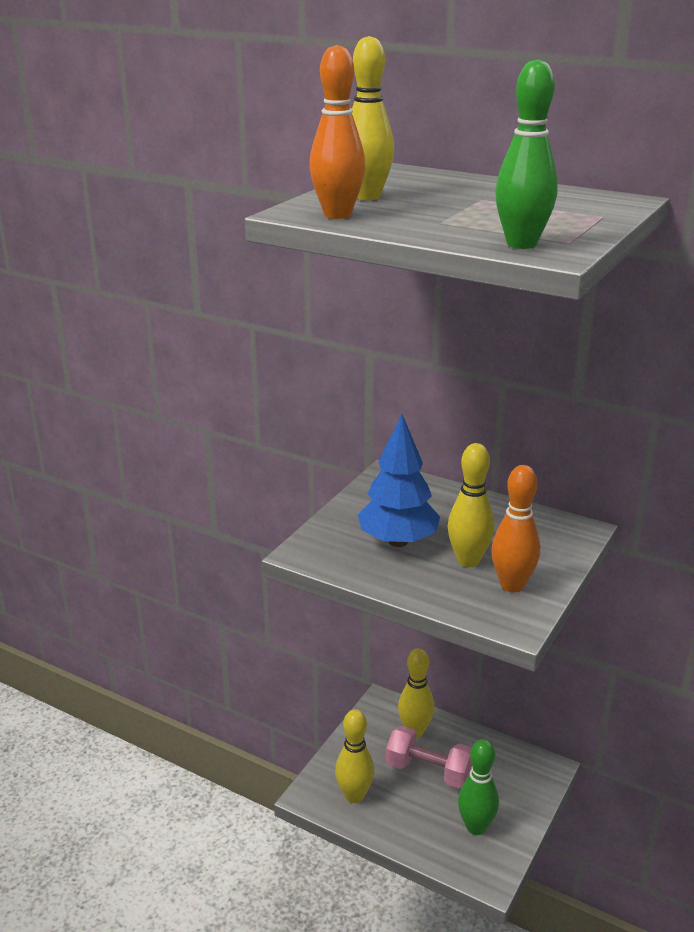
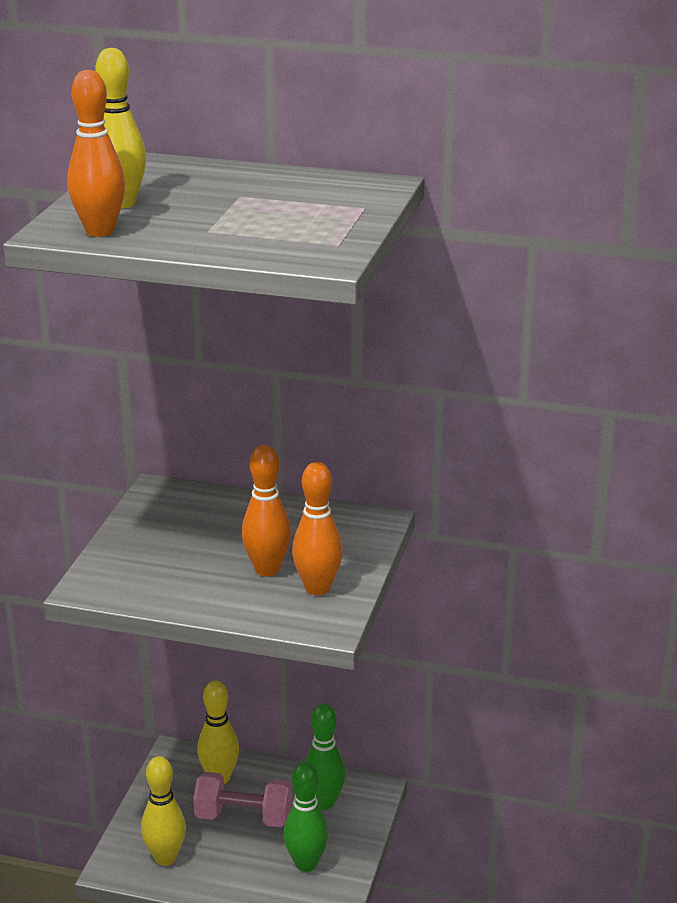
camera: 15 degrees left, 0 degrees up
(398, 541) = (187, 560): blue tree -> none
(468, 560) = (267, 569): yellow bowling pin -> orange bowling pin
(521, 244) = (294, 251): green bowling pin -> green bowling pin (324, 802)

